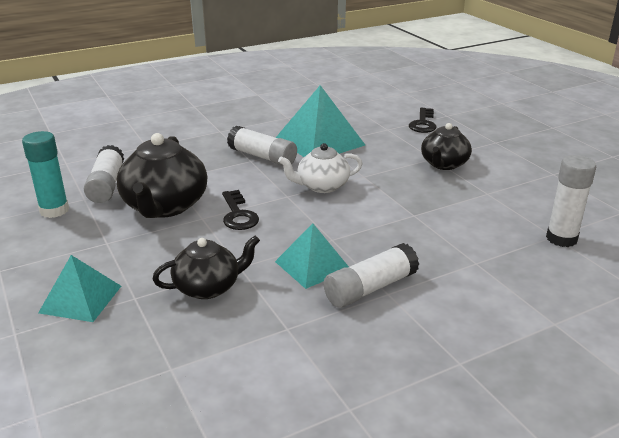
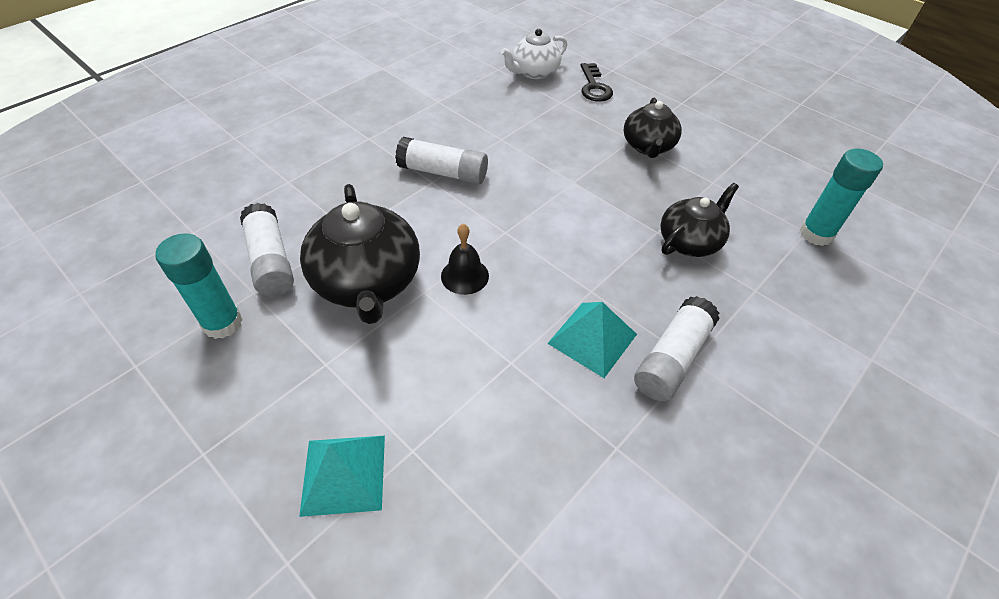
camera: 20 degrees left, 20 degrees up
(208, 287) = (493, 407): black teapot -> black teapot (689, 242)
(238, 214) = (465, 276): black key -> black bell
(319, 141) = (496, 135): turquoise pyramid -> none
(322, 186) = (536, 207): white teapot -> white teapot (534, 72)
(561, 239) = (816, 234): white glue stick -> turquoise glue stick

